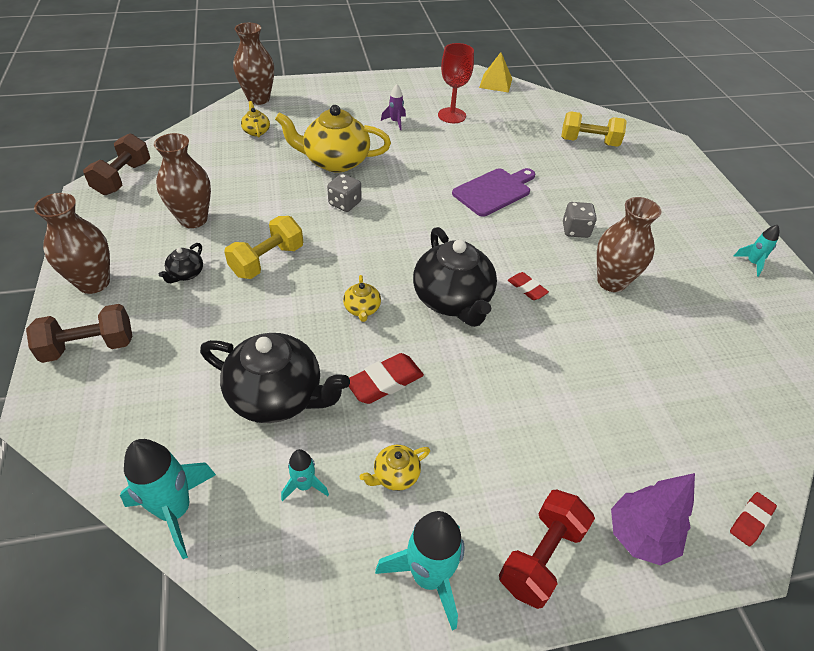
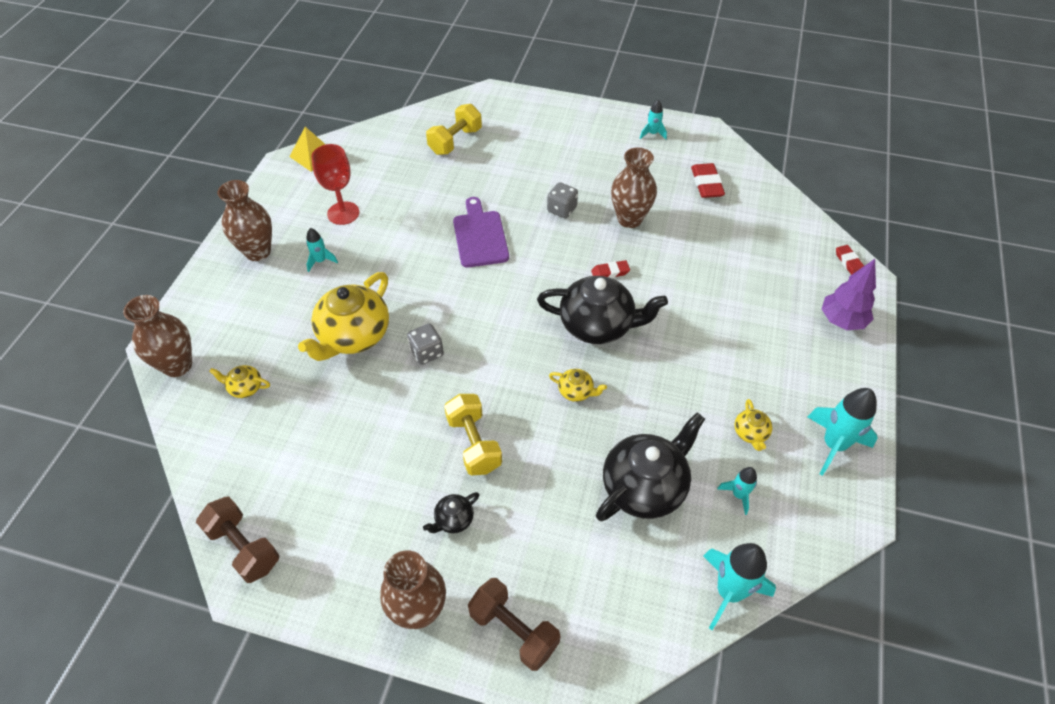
camera: 60 degrees left, 5 degrees up
(89, 346) = (514, 630): brown dumbbell -> brown dumbbell turned 60 degrees counterclockwise
(186, 274) = (453, 519): black teapot -> black teapot turned 90 degrees clockwise
(193, 219) = (369, 492): brown vase -> brown vase (258, 251)
(385, 382) = (663, 406): red eraser -> red eraser (706, 184)
(395, 122) = (320, 261): purple rocket -> turquoise rocket
(541, 556) = (839, 378): red dumbbell -> none

